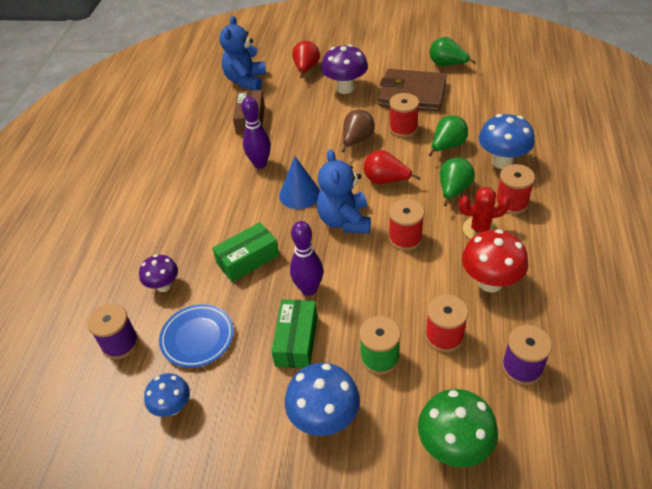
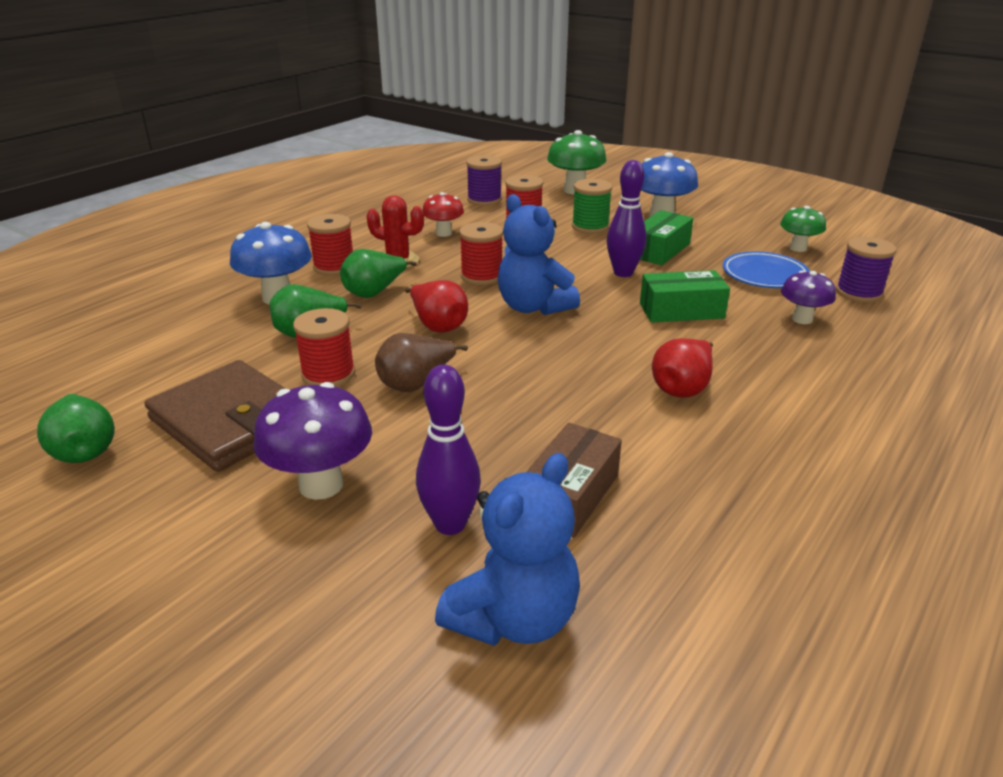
camera: 155 degrees left, 15 degrees down
(173, 407) = (798, 248): blue mushroom -> green mushroom
(260, 164) = (601, 406): purple bowling pin -> purple bowling pin (450, 524)
(299, 194) = (568, 348): blue cone -> none
(306, 69) = (340, 580): red pear -> red pear (682, 388)
(344, 221) = (533, 307): blue teddy bear -> blue teddy bear turned 120 degrees clockwise
(490, 282) = (443, 233): red mushroom -> red mushroom, size x0.63

